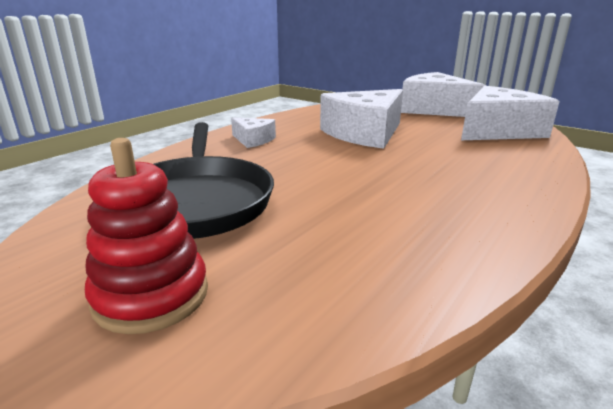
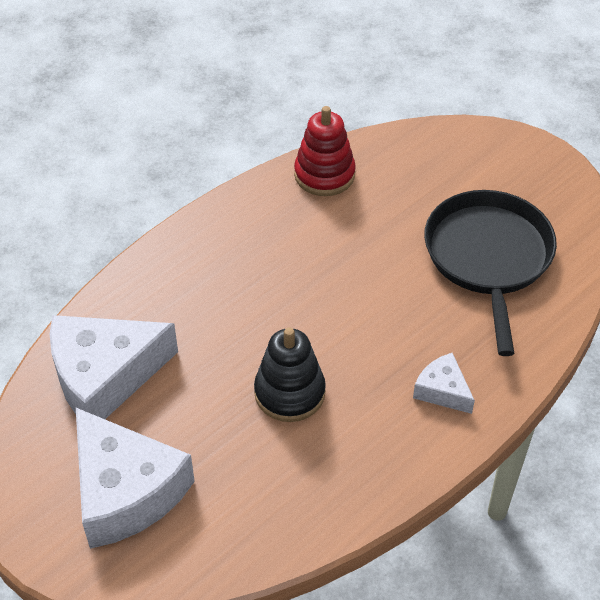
camera: 170 degrees left, 25 degrees up
(151, 295) = (494, 170): red stacking toy -> red stacking toy (324, 174)
(365, 133) = (289, 393): white cheese -> black stacking toy

